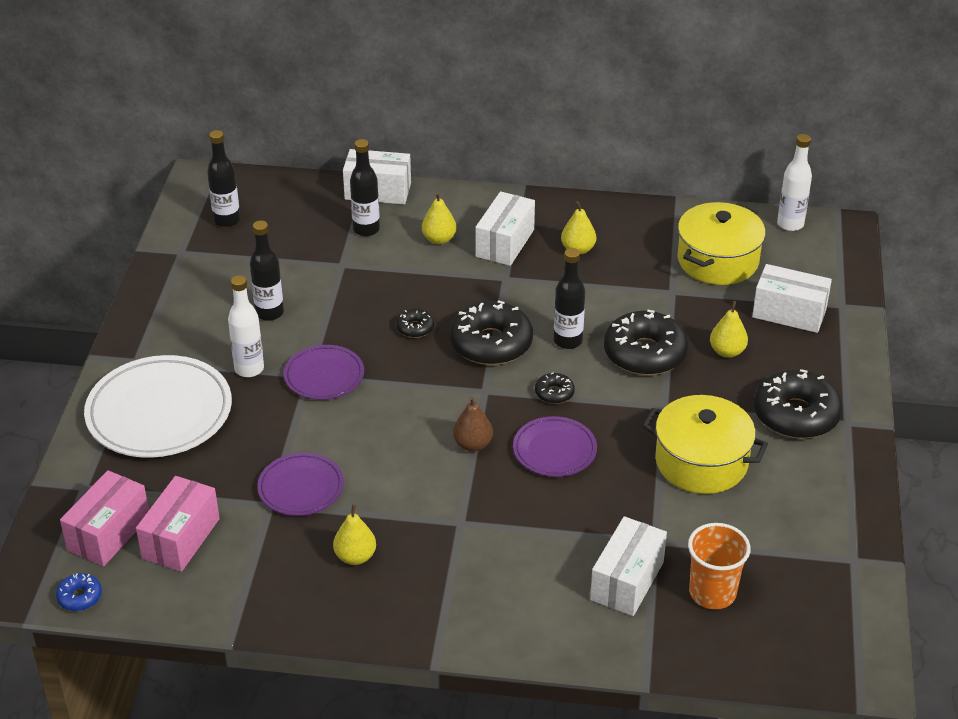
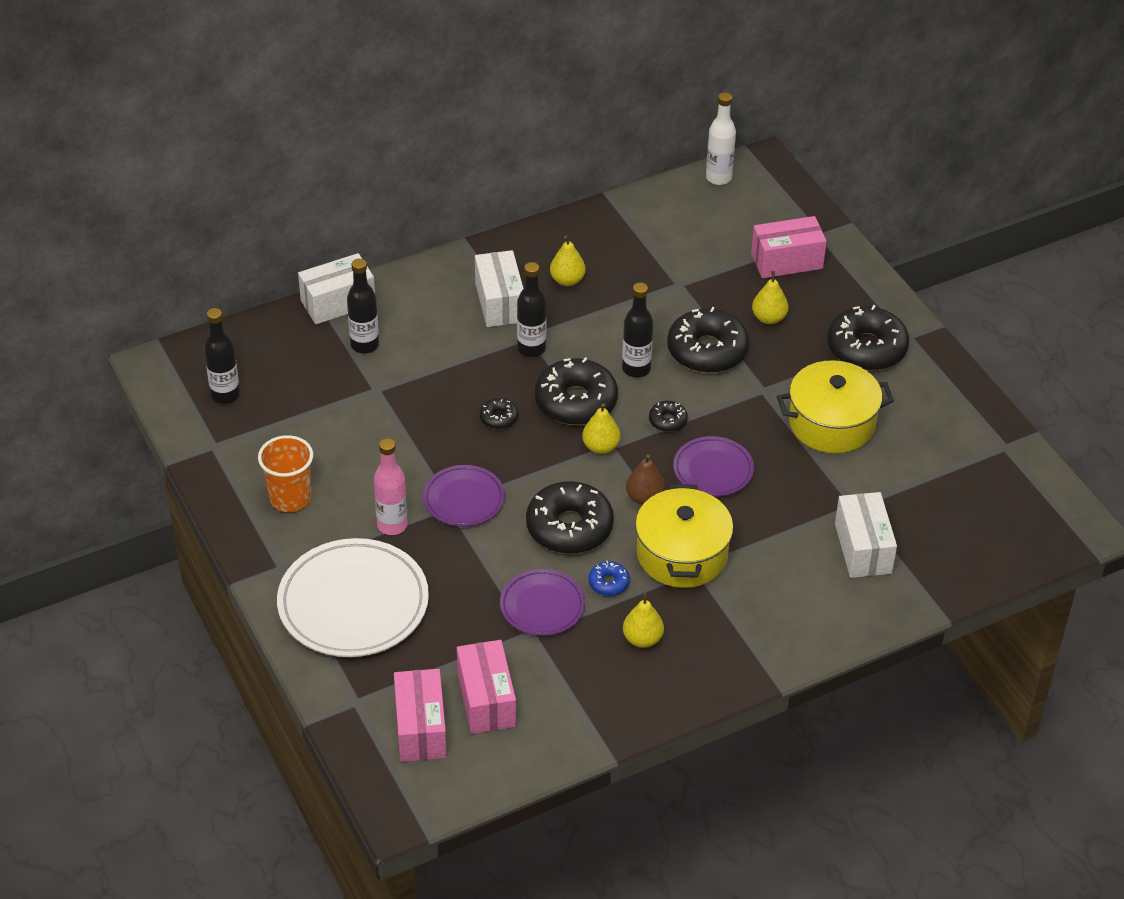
camera: 35 degrees left, 5 degrees up
(80, 597) = (453, 793): blue donut -> blue donut (608, 583)
(249, 369) = (392, 525): white bottle -> pink bottle
(269, 313) = (357, 465): black bottle -> black bottle (531, 349)
(386, 438) = (569, 527): none -> black donut
(439, 239) = (439, 325): yellow pear -> yellow pear (601, 447)
(712, 593) = (931, 525): orange cup -> orange cup (290, 498)
(717, 261) = (690, 238): yellow pot -> yellow pot (682, 554)
(789, 313) = (786, 261): white box -> pink box

